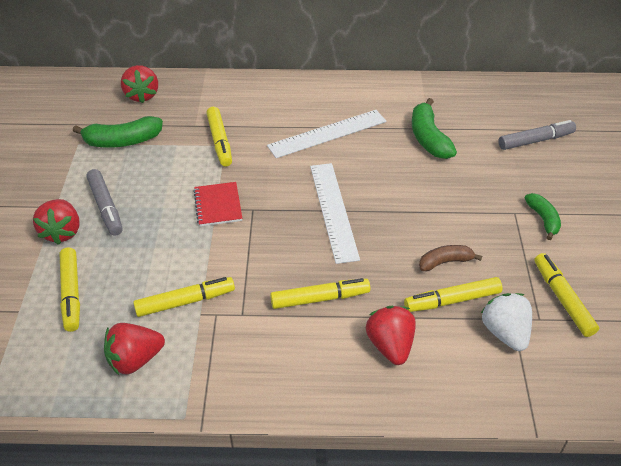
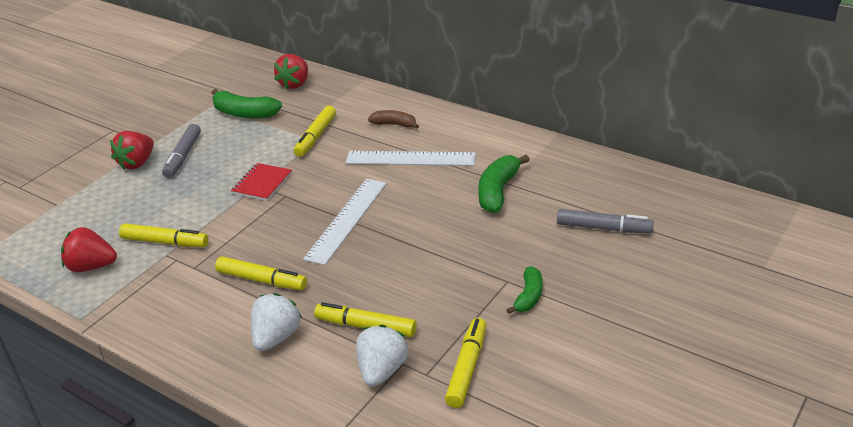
camera: 35 degrees right, 10 degrees down
(71, 293) = (99, 206): yellow marker -> none
(390, 345) = (276, 337): red strawberry -> white strawberry
(445, 262) = (395, 295): brown banana -> brown banana (394, 124)

